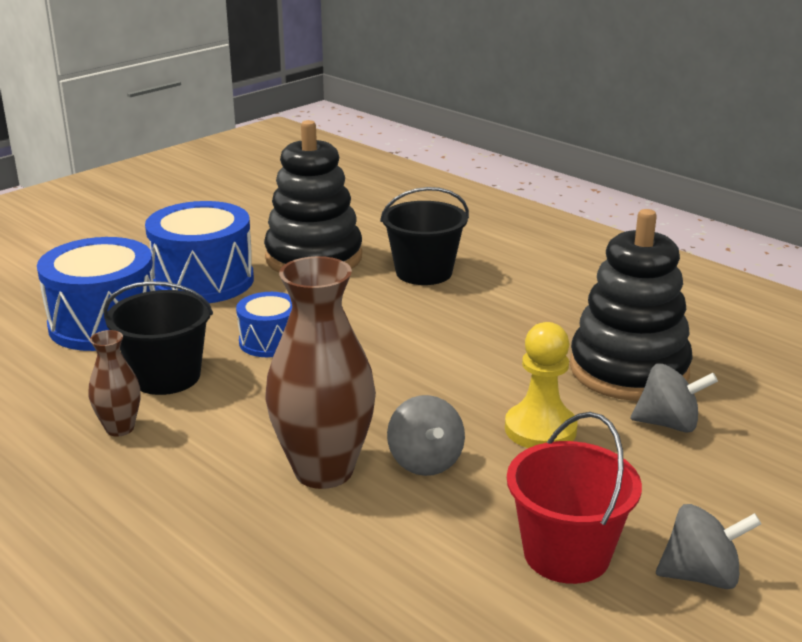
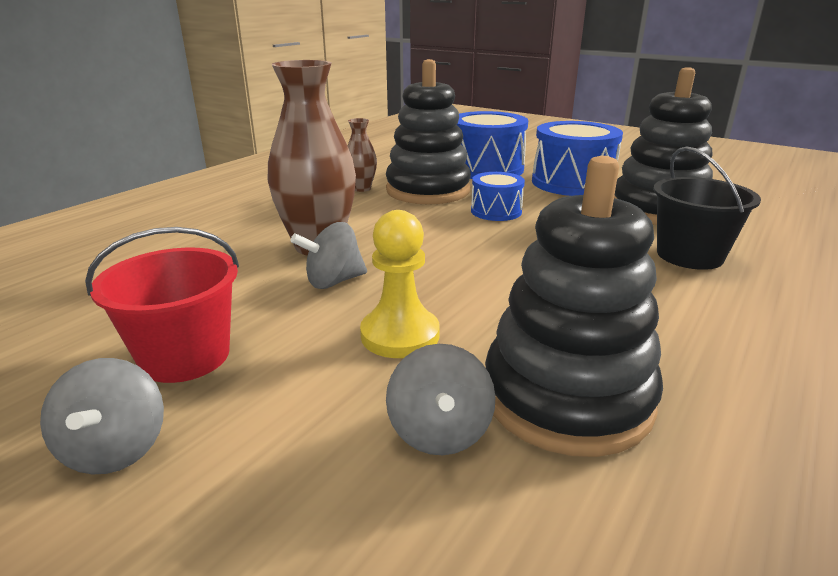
camera: 80 degrees right, 0 degrees up
(166, 376) = (428, 190): black bucket -> black stacking toy

